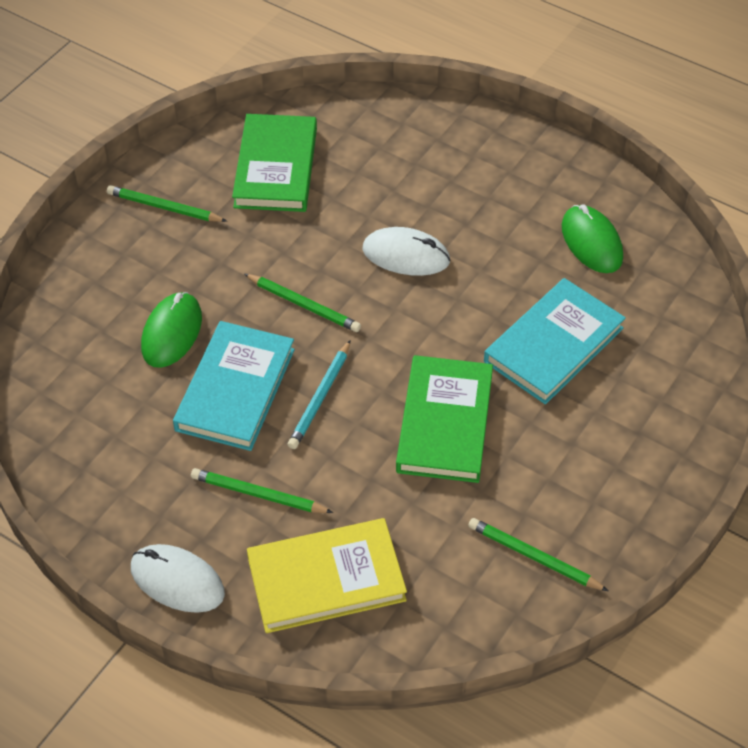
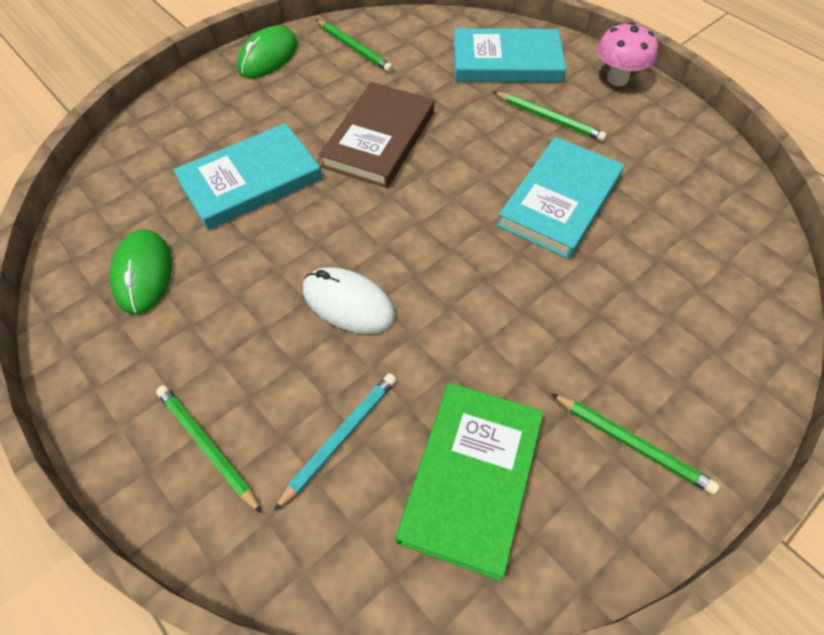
camera: 165 degrees left, 5 degrees up
(172, 333) = (621, 269): green mouse -> green mouse (268, 57)
(177, 581) = (617, 79): white mouse -> pink mushroom
(303, 305) = (477, 270): green pencil -> green pencil (207, 446)
(320, 397) = (481, 179): turquoise pencil -> turquoise pencil (340, 438)
(326, 579) = (506, 61): yellow book -> turquoise book
(445, 423) = (379, 139): green book -> brown book

